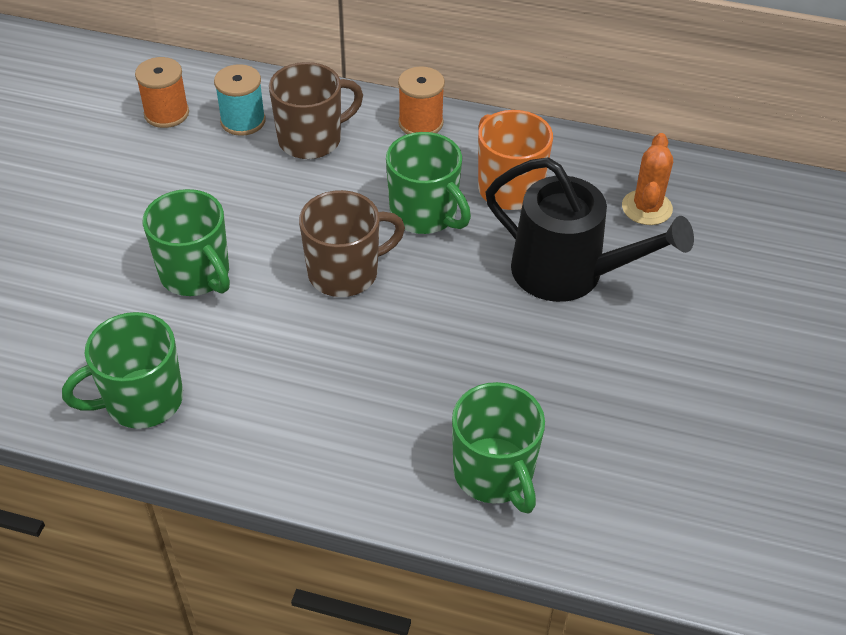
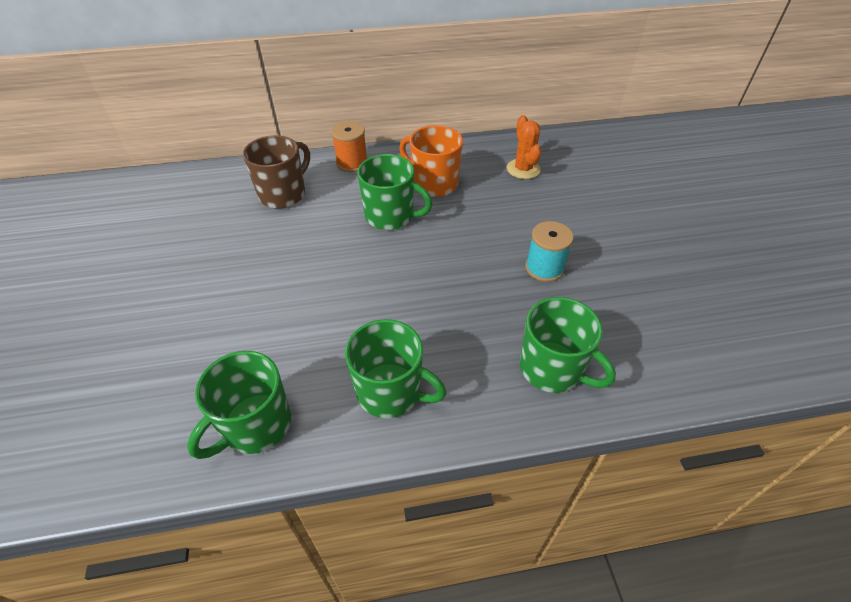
camera: 25 degrees left, 0 degrees up
(166, 113) = (164, 209): orange spool -> none
(196, 274) = (248, 311): green mug -> green mug (391, 392)
(243, 121) = (226, 197): turquoise spool -> turquoise spool (544, 268)
(345, 272) = (360, 271): brown mug -> none
(568, 273) = (505, 221): black watering can -> none

